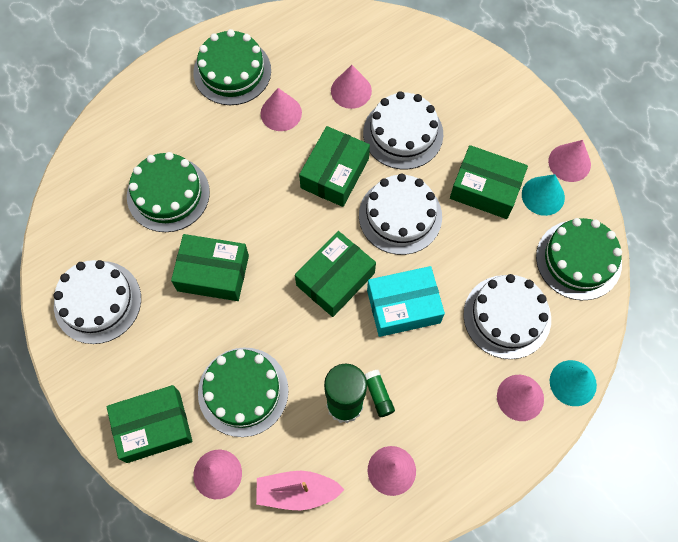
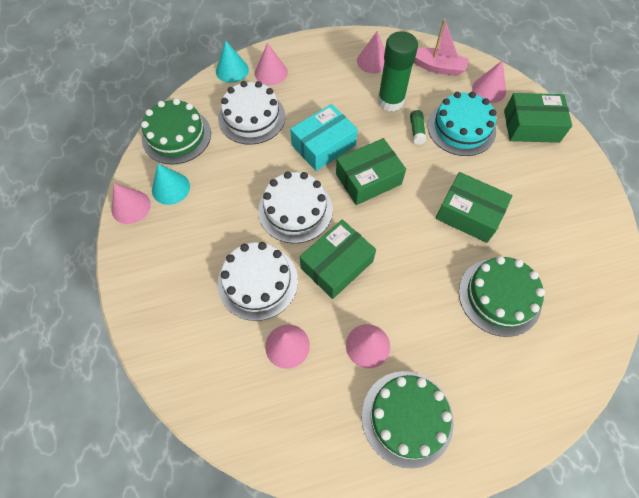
camera: 160 degrees left, 5 degrees down
(97, 302) = (572, 222): white cake -> none
(243, 391) = (461, 128): green cake -> turquoise cake
(378, 395) = (365, 99): green glue stick -> green glue stick (416, 131)
(403, 306) = (323, 145): turquoise box -> turquoise box turned 45 degrees counterclockwise
(485, 189) = (213, 208): green box -> none

